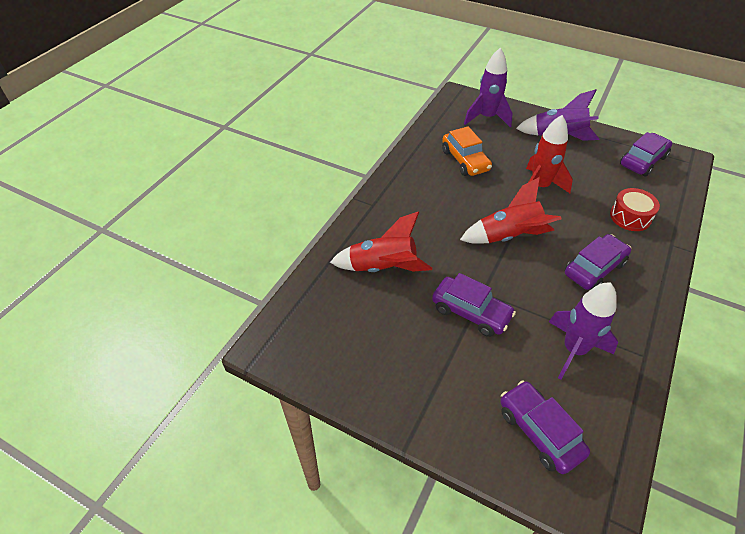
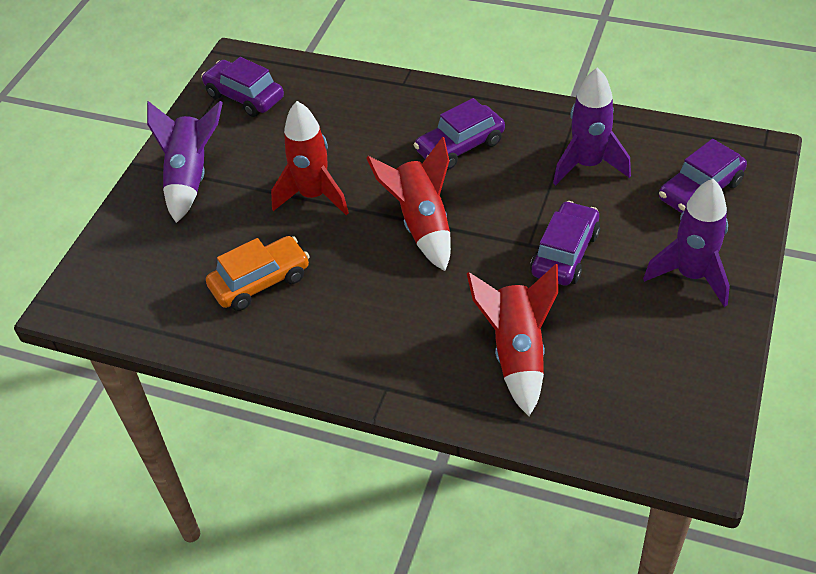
camera: 95 degrees left, 0 degrees up
(487, 118) = (140, 262): purple rocket -> purple rocket (691, 276)
(594, 269) = (460, 147): purple car -> purple car turned 75 degrees counterclockwise
(630, 217) = (360, 113): red drum -> none

